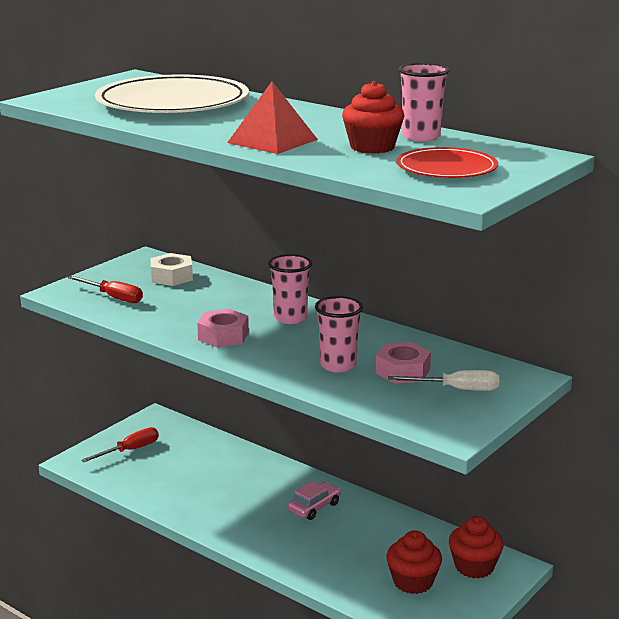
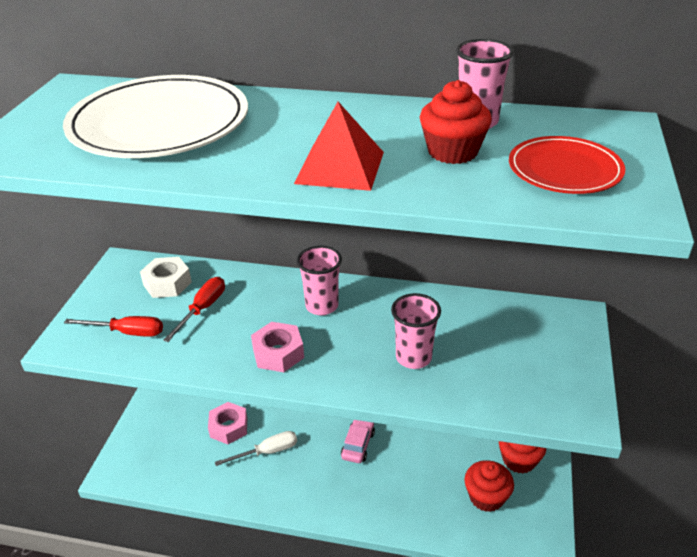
camera: 25 degrees left, 15 degrees up
(130, 450) = (158, 439): red screwdriver -> red screwdriver (203, 309)
(402, 371) = (474, 345): pink nut -> pink nut (228, 427)
(457, 390) = (537, 353): white screwdriver -> white screwdriver (267, 452)

